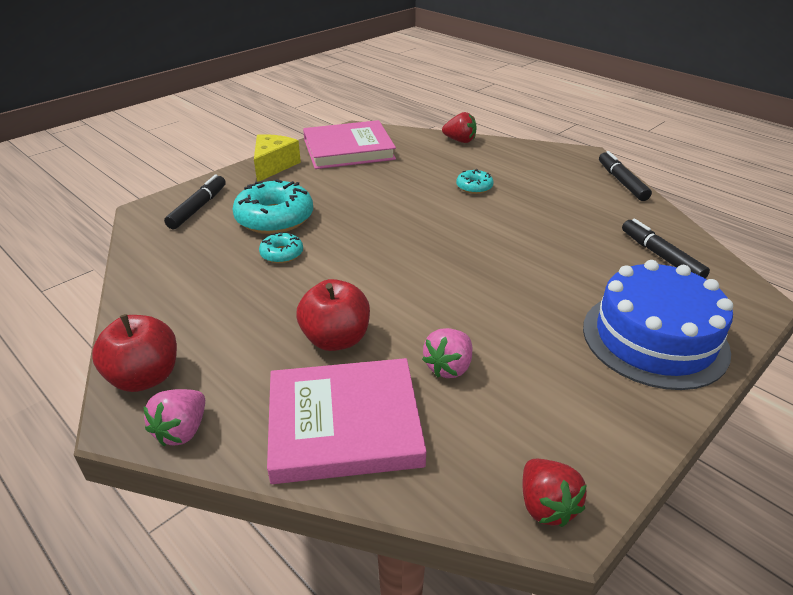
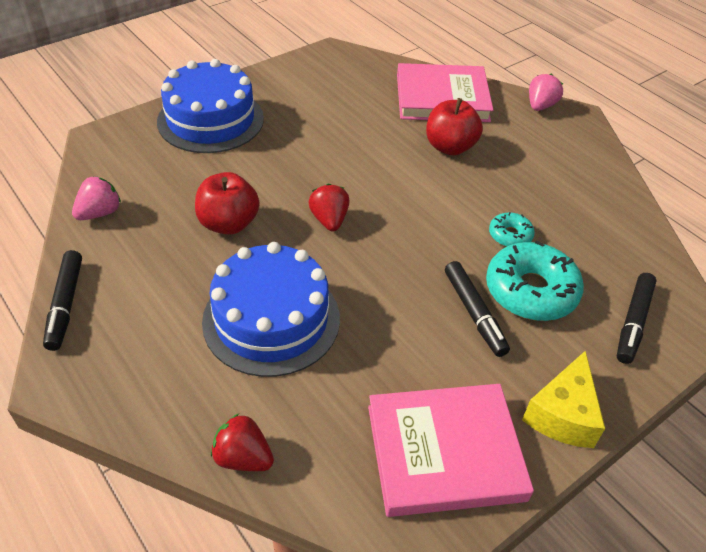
camera: 175 degrees left, 10 degrees up
(145, 377) = (581, 137): red apple -> red apple (228, 223)
(449, 367) = (369, 119): pink strawberry -> pink strawberry (99, 213)
(474, 187) = (271, 319): turquoise donut -> blue cake
(546, 505) = (339, 56): red strawberry -> red strawberry (329, 220)
(660, 256) = (133, 186): black marker -> black marker (474, 313)

